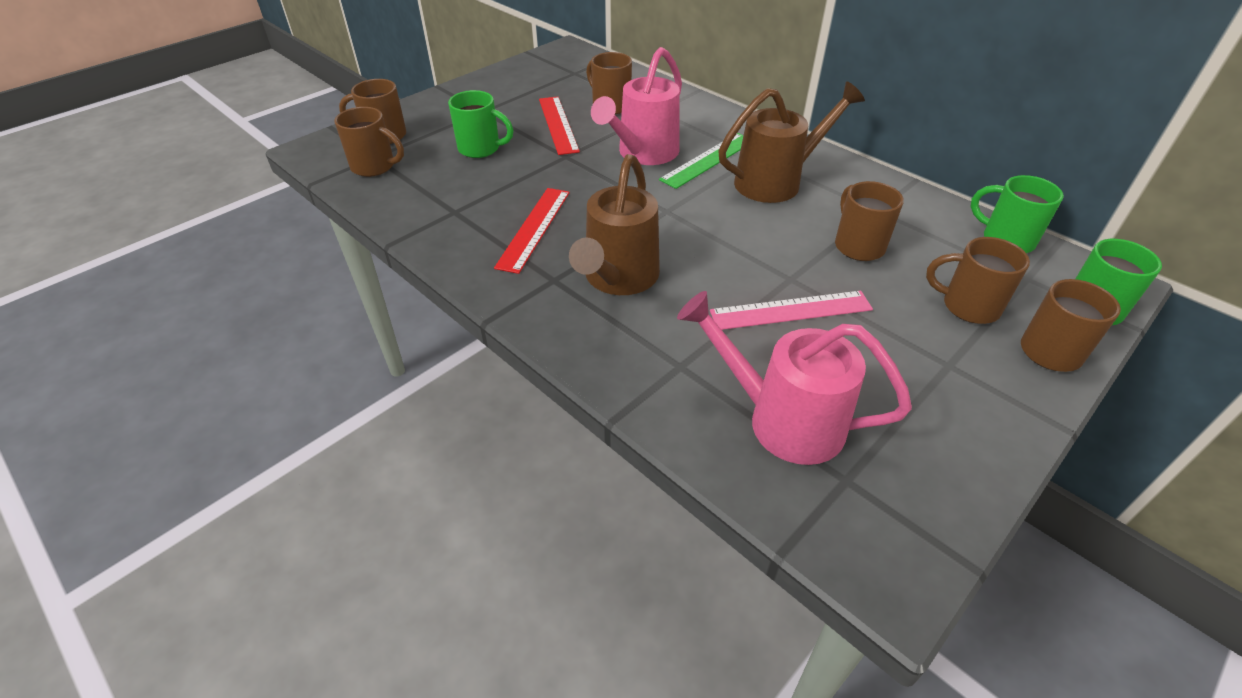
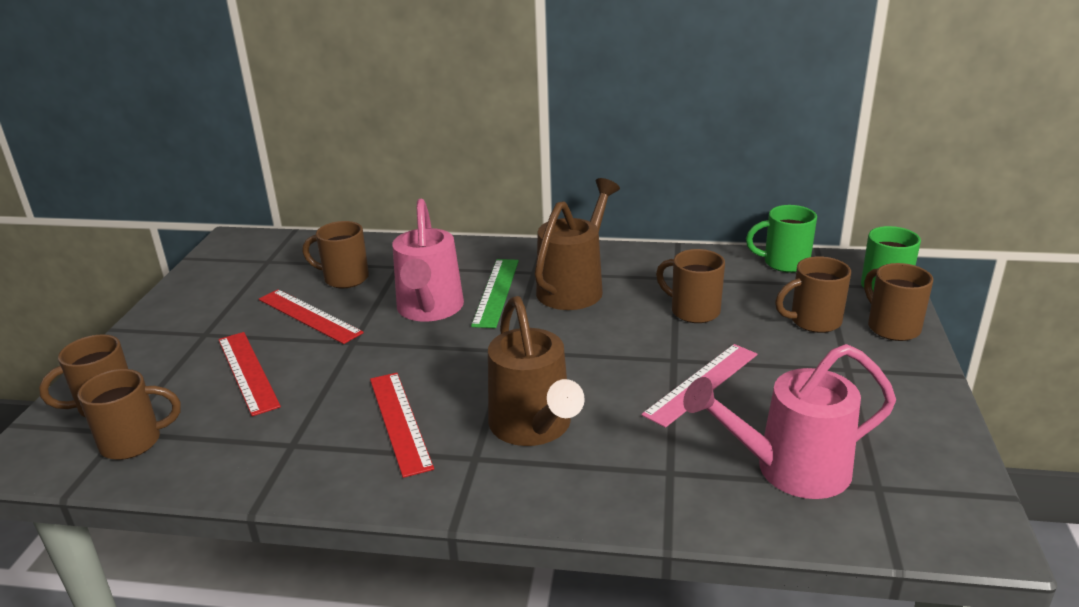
camera: 35 degrees left, 15 degrees down
(480, 149) = (248, 372): green mug -> red ruler

